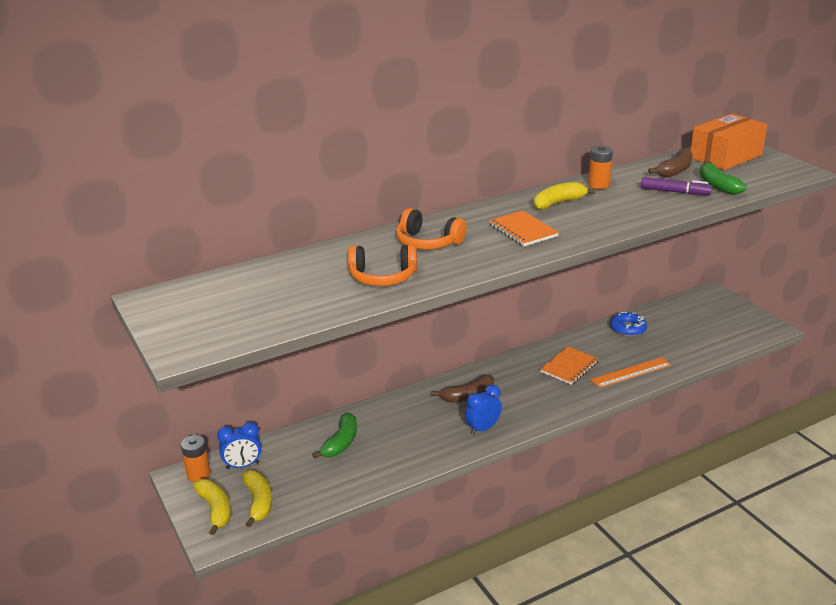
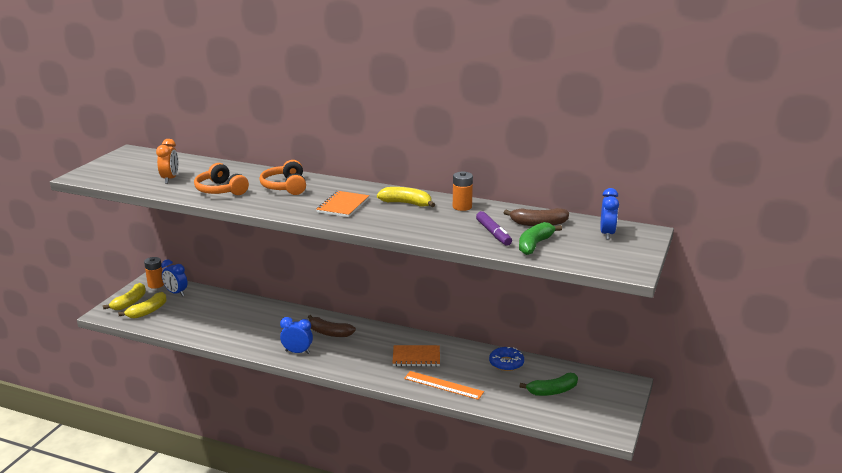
camera: 50 degrees right, 5 degrees down
(296, 297) = (170, 179): none -> orange clock
(341, 443) = (229, 312): green banana -> green banana (552, 391)
(725, 156) = (607, 234): orange box -> blue clock

